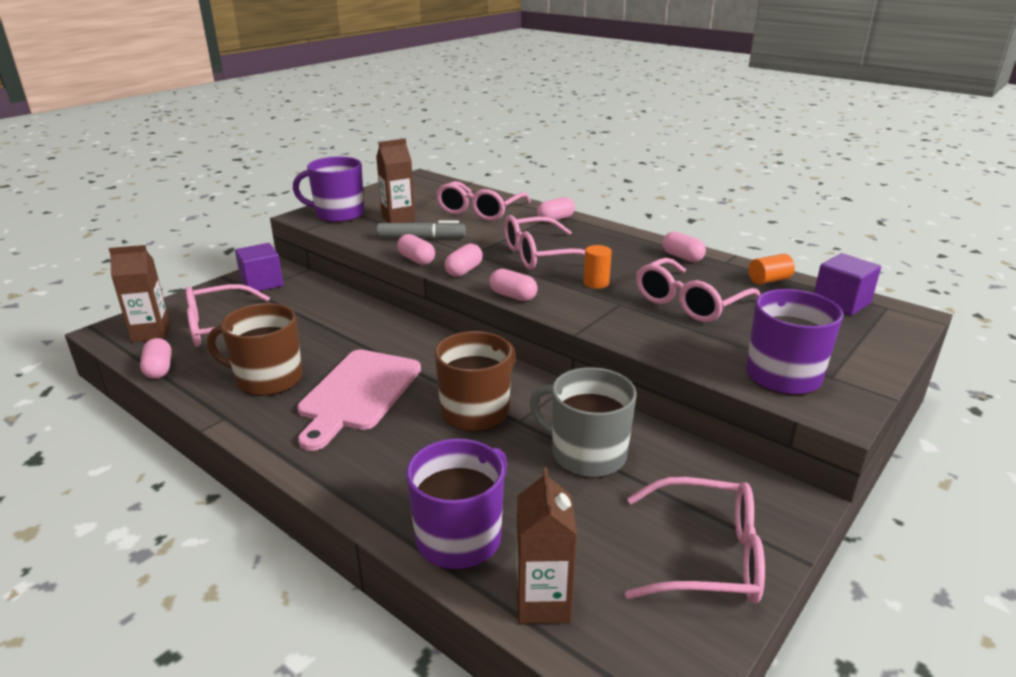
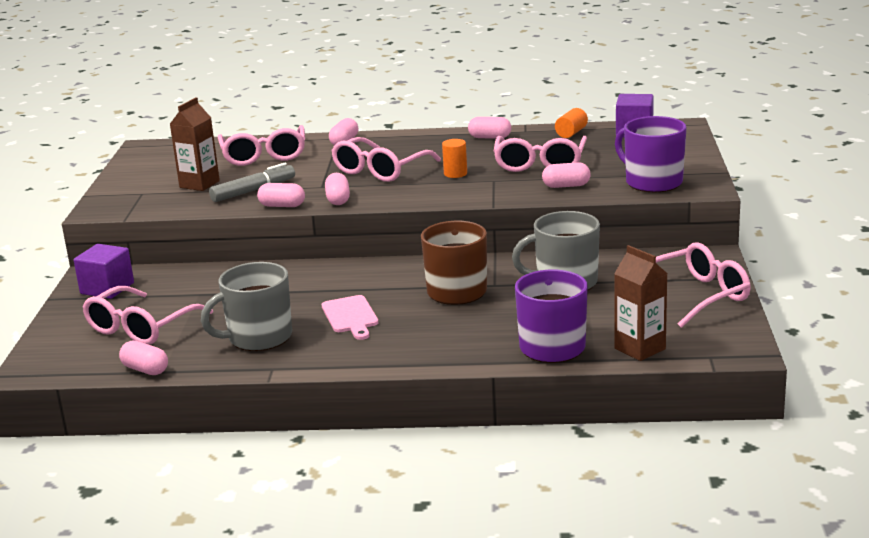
camera: 35 degrees left, 5 degrees down
(151, 333) = (78, 355): brown carton -> none
(267, 379) = (258, 337): brown mug -> grey mug
(338, 214) = (131, 199): purple mug -> none
(357, 393) = (350, 316): pink cutting board -> pink cutting board, size x0.58
(513, 296) = (408, 201): pink capsule -> pink capsule (566, 186)

